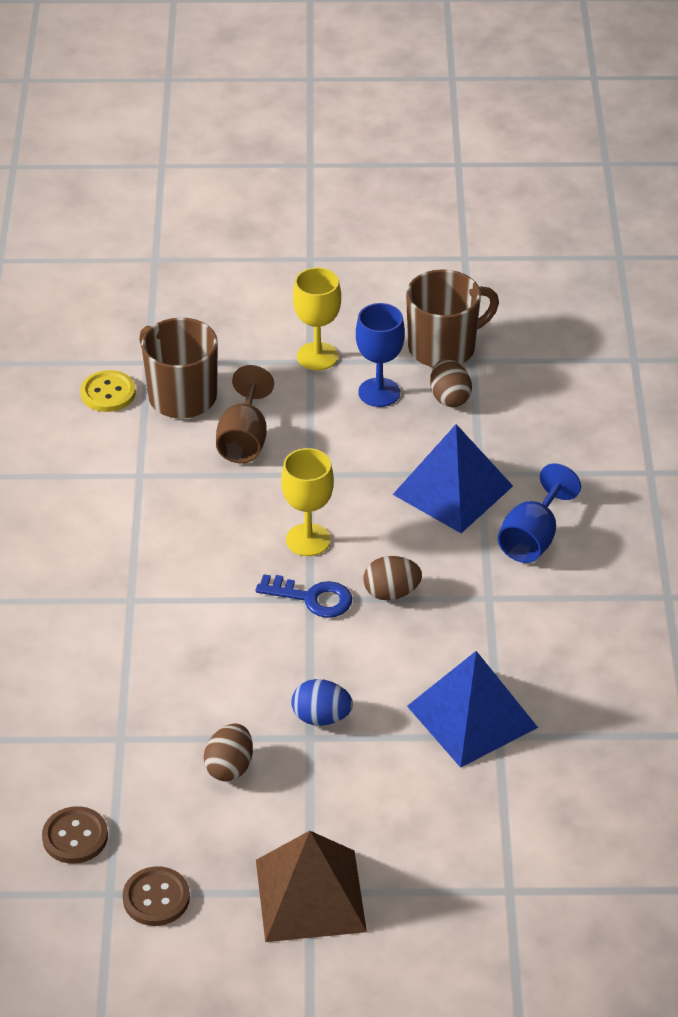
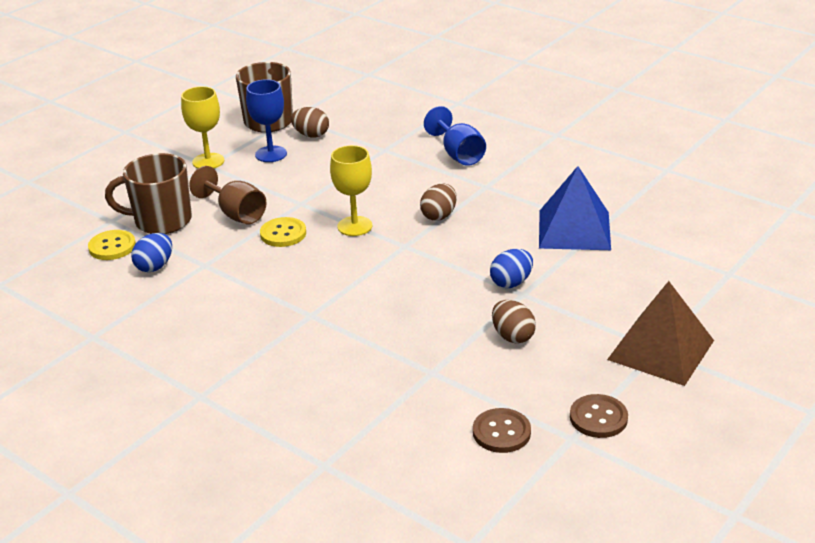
camera: 50 degrees left, 10 degrees down
(105, 443) = (155, 266): none -> blue egg
(243, 496) = (283, 234): none -> yellow button
(312, 598) = (406, 245): blue key -> none
(453, 490) = (385, 163): blue pyramid -> none

